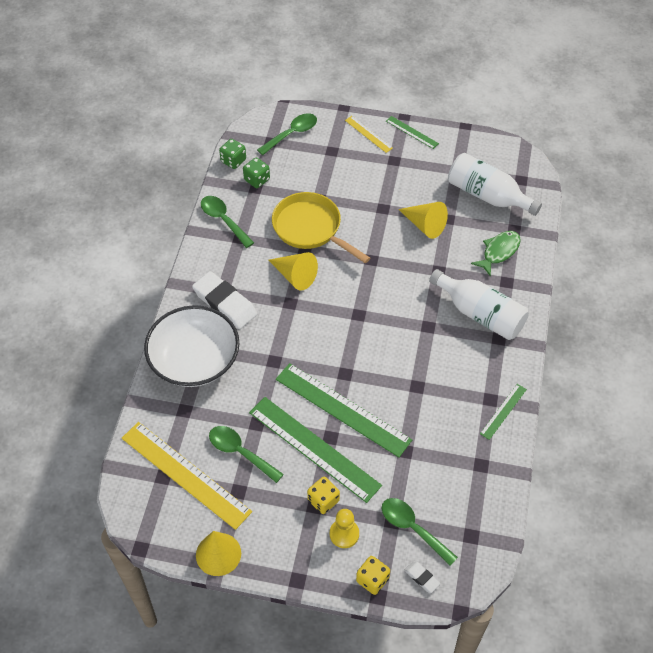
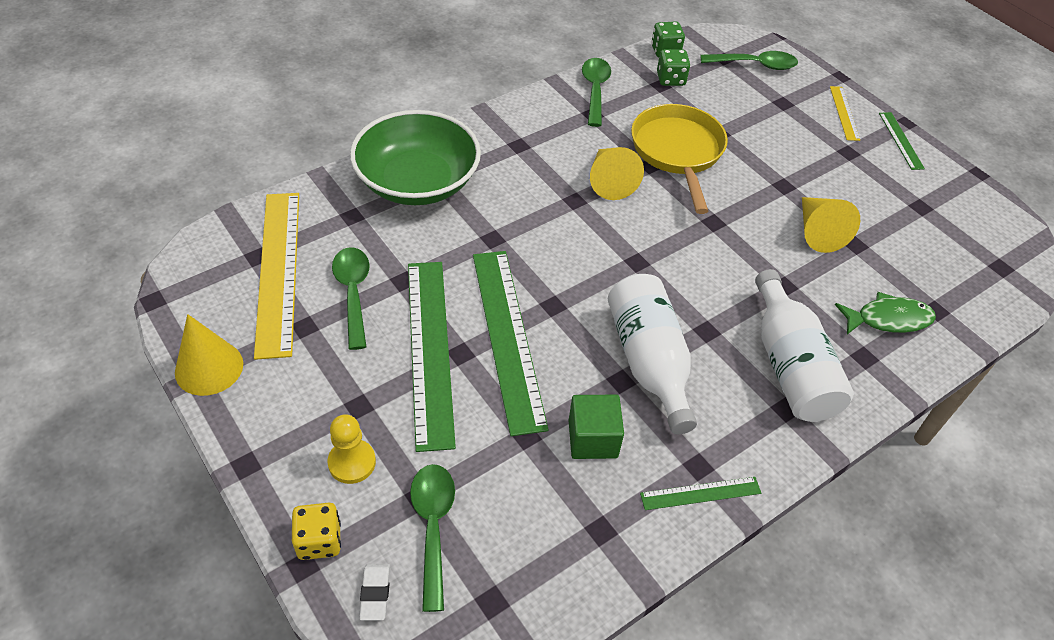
camera: 40 degrees right, 5 degrees down
(194, 360) = (417, 182): white bowl -> green bowl
(225, 303) = (508, 156): white eraser -> none
(323, 500) = (374, 409): yellow dice -> none
(435, 426) = (593, 439): none -> green cube
(487, 195) = (935, 254): white bottle -> white bottle (649, 361)

